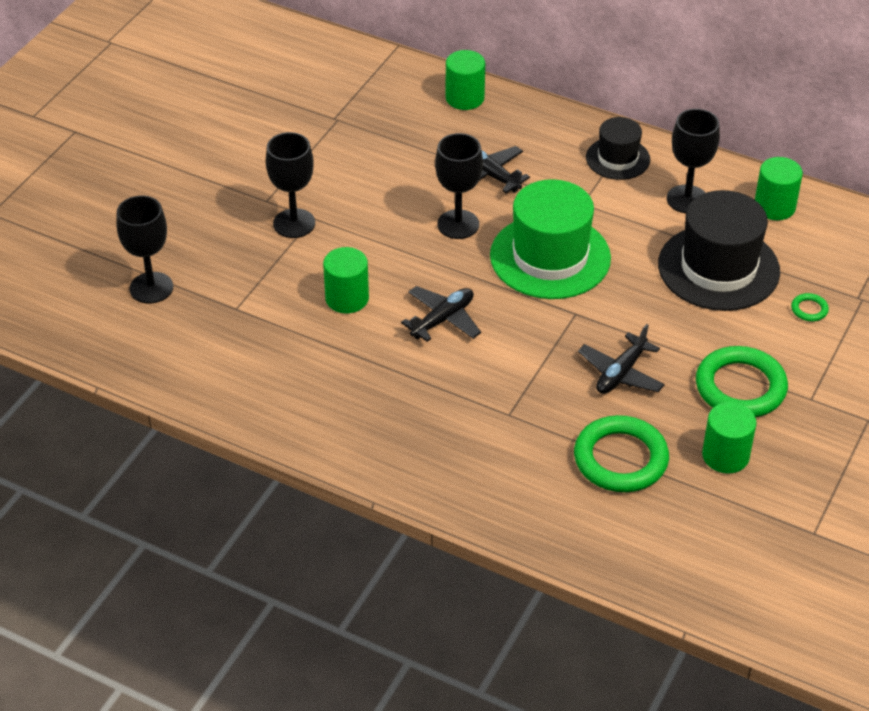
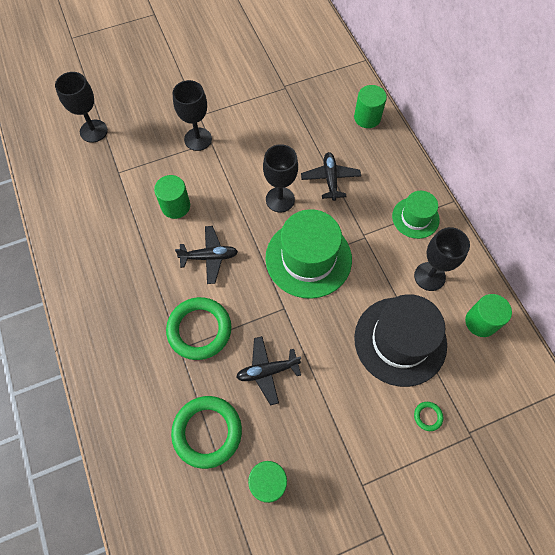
camera: 40 degrees right, 20 degrees up
(617, 158) = (415, 218): black hat -> green hat
(740, 387) = (327, 439): green ring -> green ring (199, 330)

